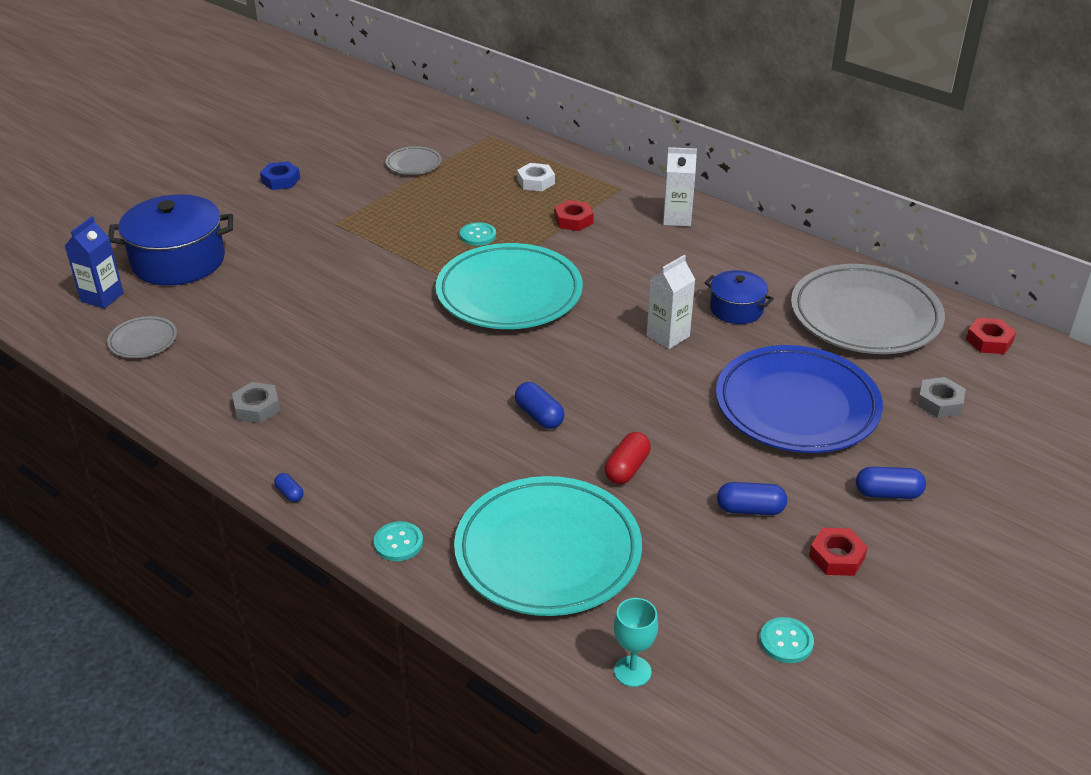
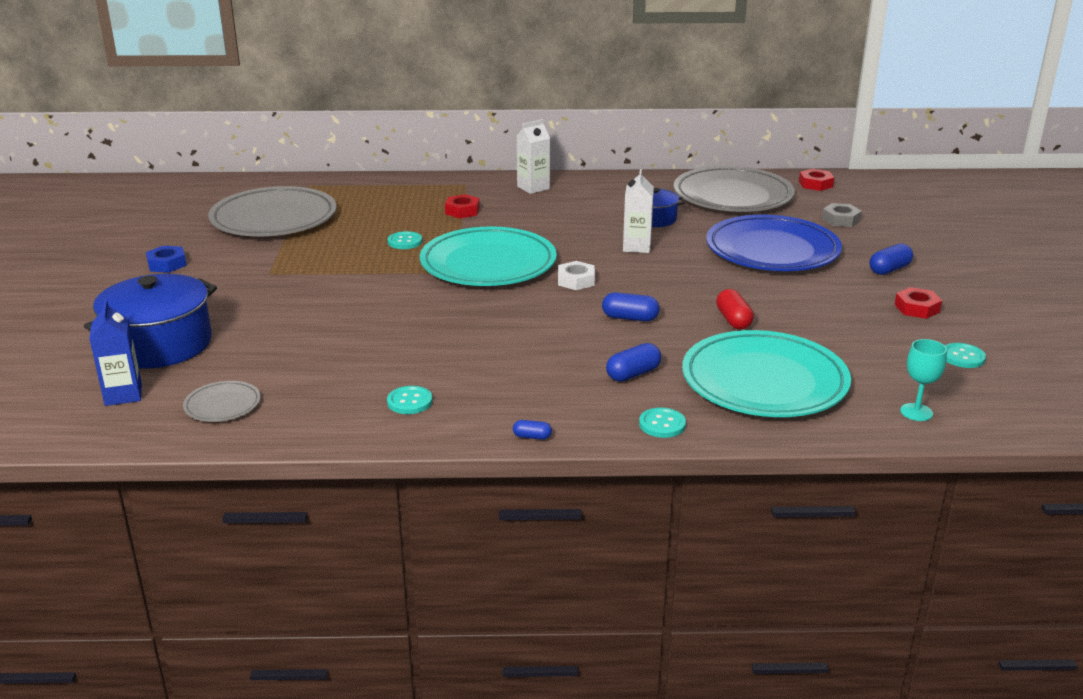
camera: 40 degrees left, 10 degrees down
(257, 407) = (409, 402): grey nut -> turquoise button
(414, 164) = (274, 219): grey plate -> grey plate, size x2.27
(535, 182) = (395, 199): white nut -> white nut (576, 281)
(750, 509) = (836, 308): blue capsule -> blue capsule (633, 374)

